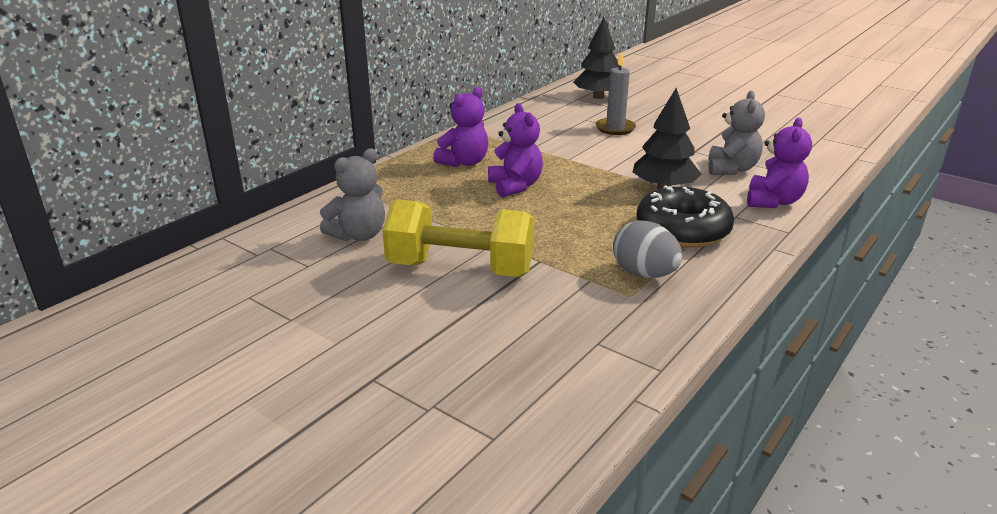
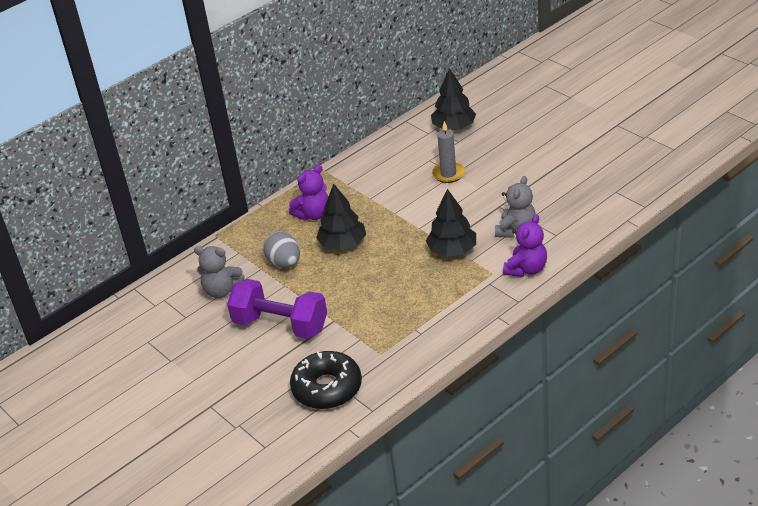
camera: 15 degrees right, 10 degrees up
(358, 235) = (222, 290): grey teddy bear -> grey teddy bear turned 45 degrees clockwise
(460, 269) = (280, 325): yellow dumbbell -> purple dumbbell
(515, 186) = (343, 244): purple teddy bear -> black tree
(644, 274) = (397, 336): grey egg -> grey egg (284, 263)
(682, 230) = (443, 296): black donut -> black donut (327, 388)

